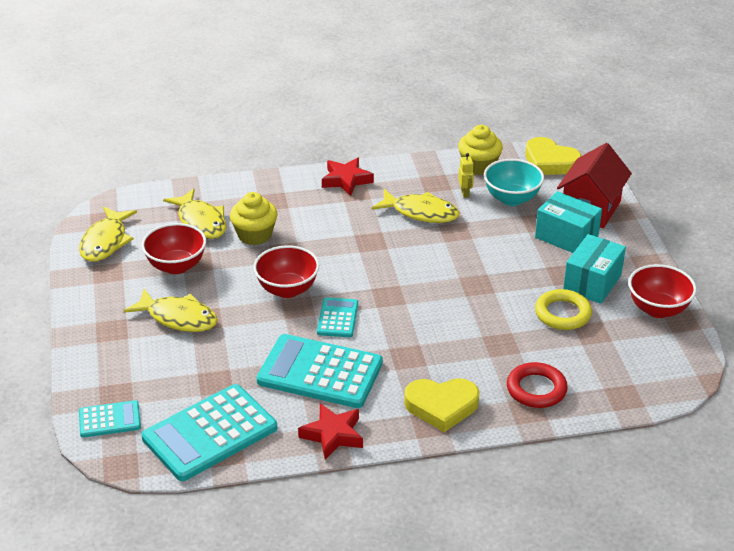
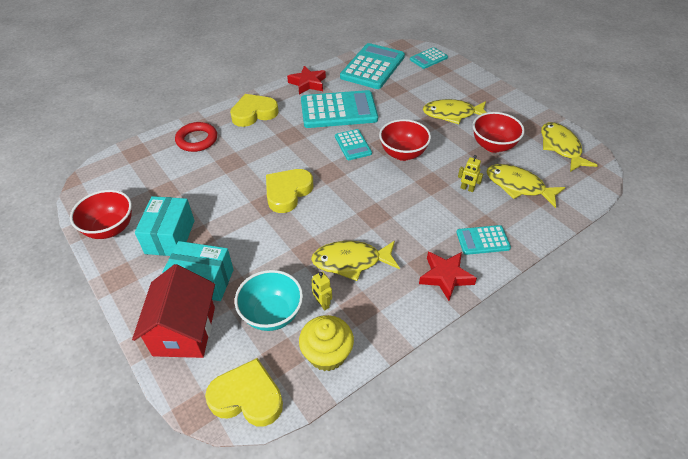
camera: 155 degrees right, 10 degrees up
(254, 235) = (467, 189): yellow cupcake -> yellow robot
(287, 193) = (482, 240): none -> turquoise calculator
(448, 288) = (287, 192): none -> yellow heart
(562, 314) = (190, 199): yellow ring -> none

